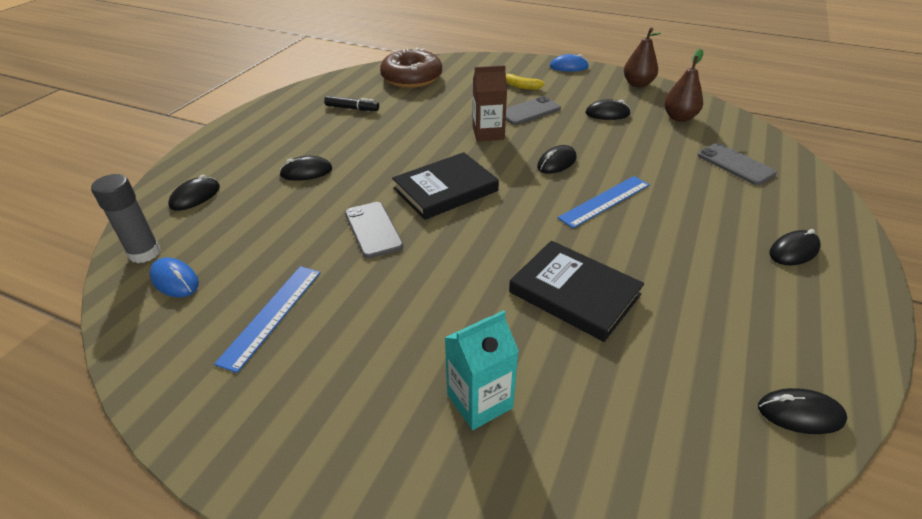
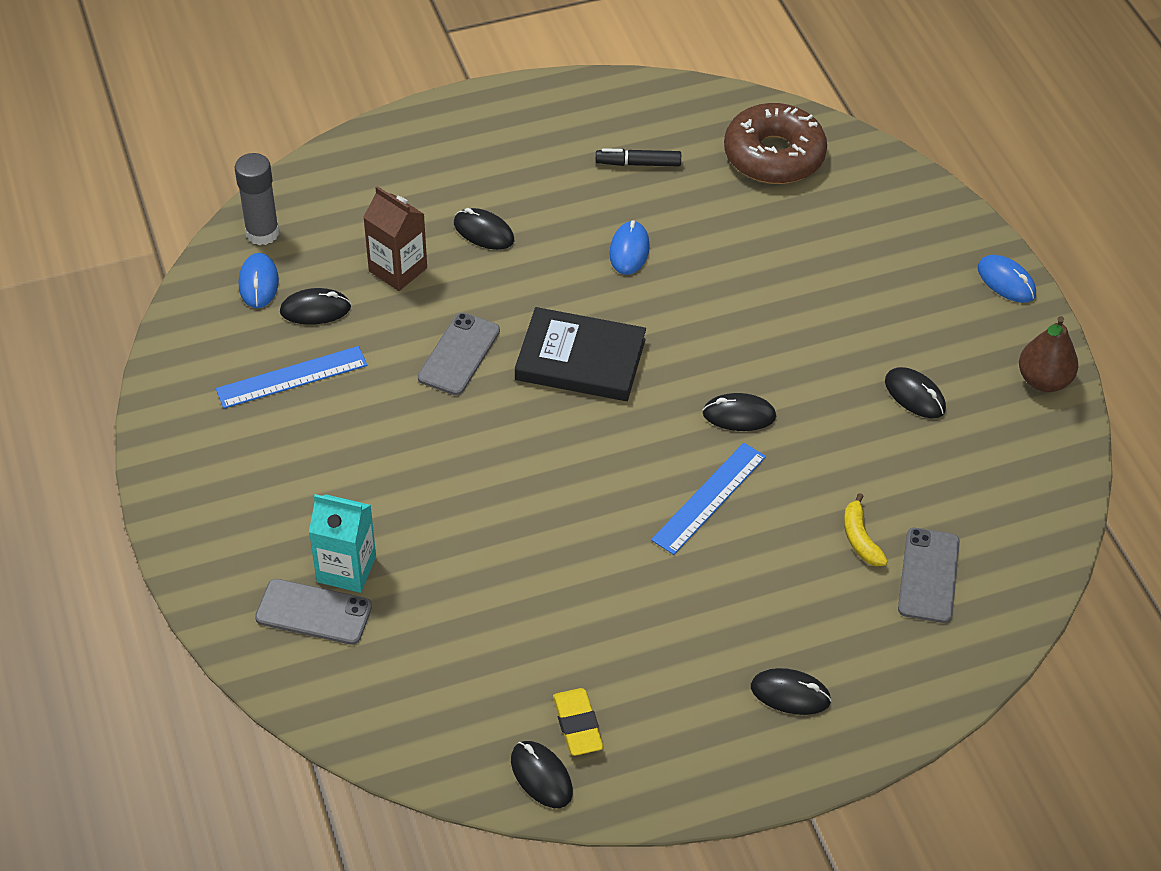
camera: 45 degrees right, 10 degrees up
(195, 197) = (358, 190): black mouse -> black mouse (315, 309)
(352, 108) = (638, 163): black marker -> black marker turned 120 degrees clockwise
(399, 137) = (629, 250): none -> blue mouse
(488, 133) = (730, 317): brown carton -> brown carton (398, 269)
(521, 86) = (884, 271): yellow banana -> yellow banana (860, 538)
(529, 111) = (828, 320): grey phone -> grey phone (314, 612)
(574, 293) = (532, 556): black book -> none
(604, 201) = (709, 498): blue ruler -> blue ruler turned 60 degrees counterclockwise
(679, 117) = (992, 470): brown pear -> none
(757, 361) = (577, 725): none -> yellow eraser

